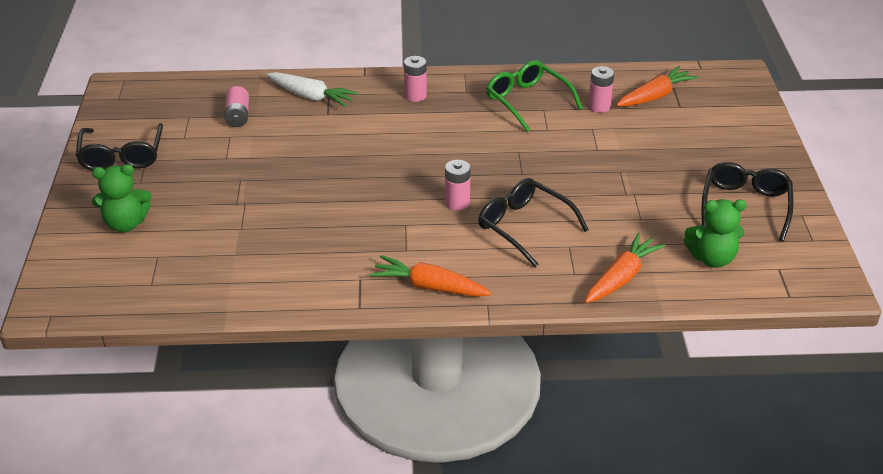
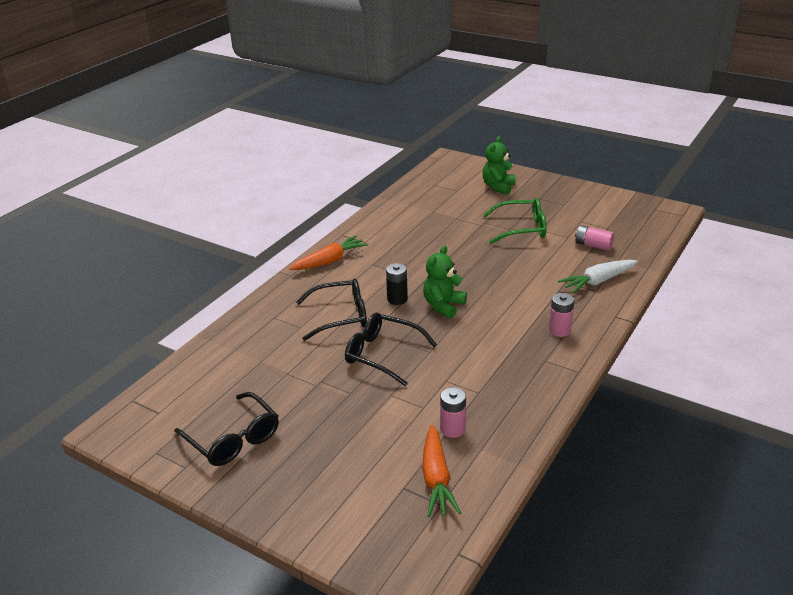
camera: 125 degrees right, 5 degrees down
(122, 156) = (575, 197): black glasses -> black glasses (382, 354)
(457, 203) = (397, 299): pink battery -> black battery
(527, 101) = (499, 388): green glasses -> green glasses (522, 228)
(621, 277) = (245, 334): orange carrot -> none
(712, 258) = (208, 384): green teddy bear -> green teddy bear (443, 306)

